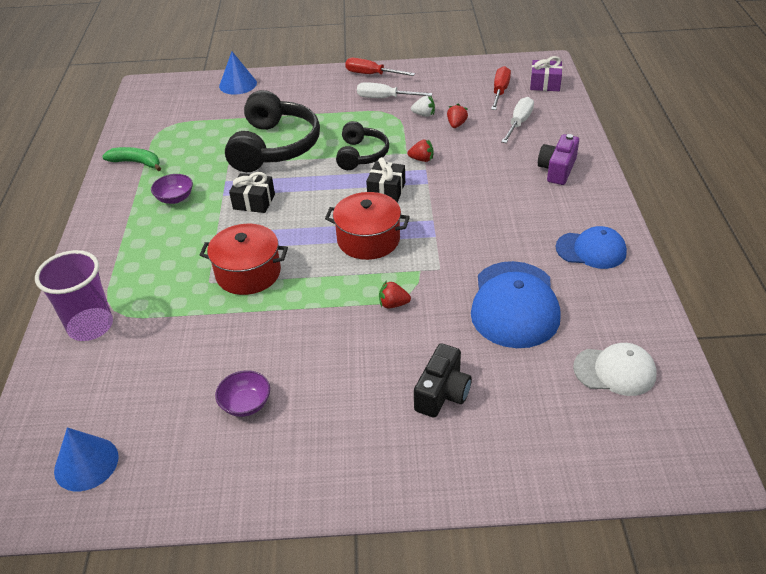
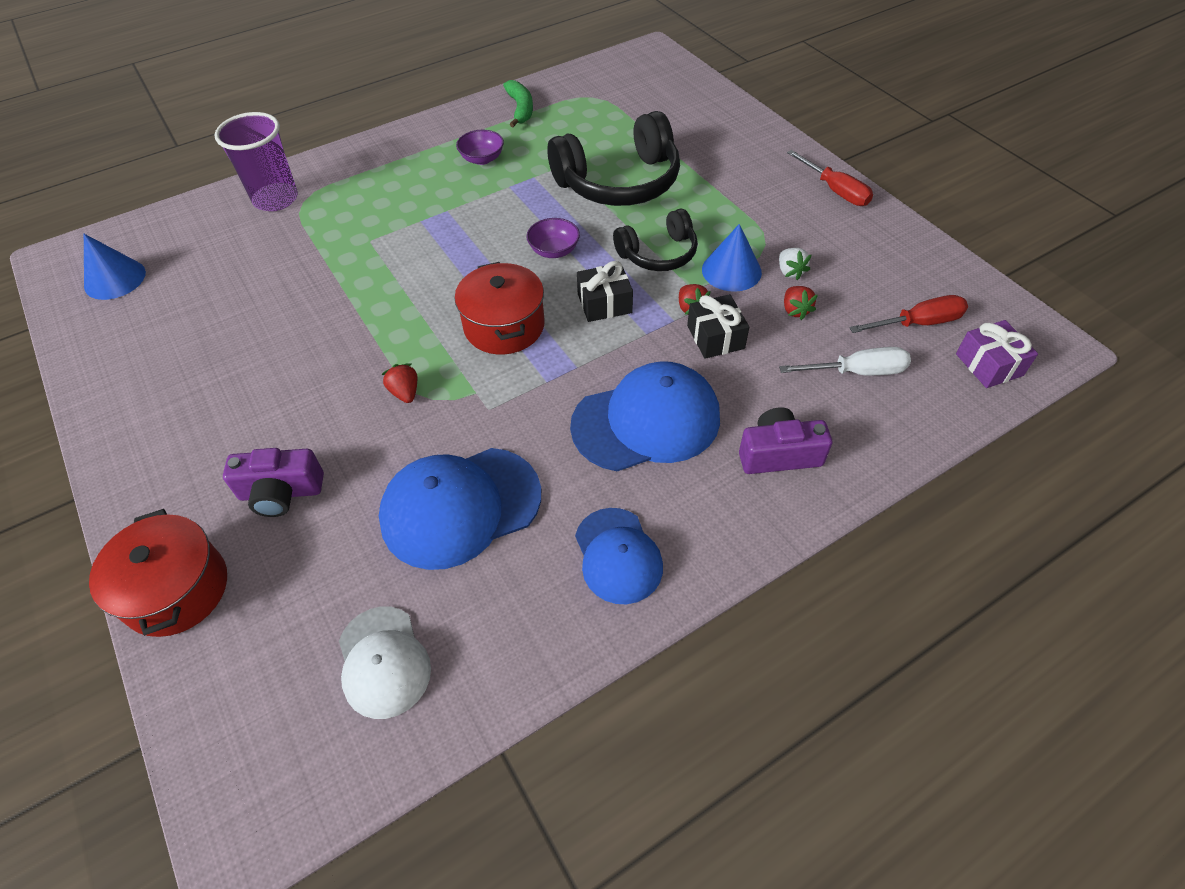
camera: 60 degrees right, 10 degrees up
(238, 84) = (712, 104): blue cone -> blue cone (731, 270)
(246, 404) = (213, 344): purple bowl -> purple bowl (554, 250)
(248, 273) = (397, 260): red pot -> red pot (176, 589)
(254, 201) = (513, 212): black gift -> black gift (715, 337)
(371, 74) = (835, 191): red screwdriver -> red screwdriver turned 150 degrees clockwise
(385, 98) = (794, 223): white screwdriver -> none
(442, 393) = (281, 492): black camera -> purple camera
(456, 124) = (795, 310): red strawberry -> red strawberry turned 90 degrees clockwise
(499, 207) = (646, 421): none -> blue cap

